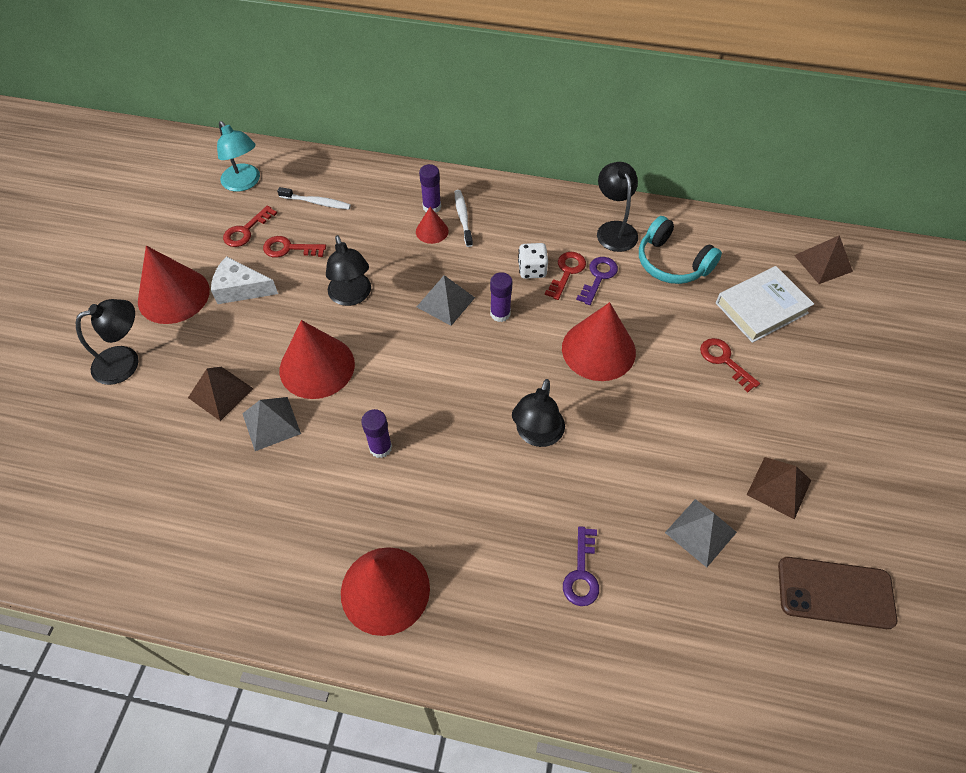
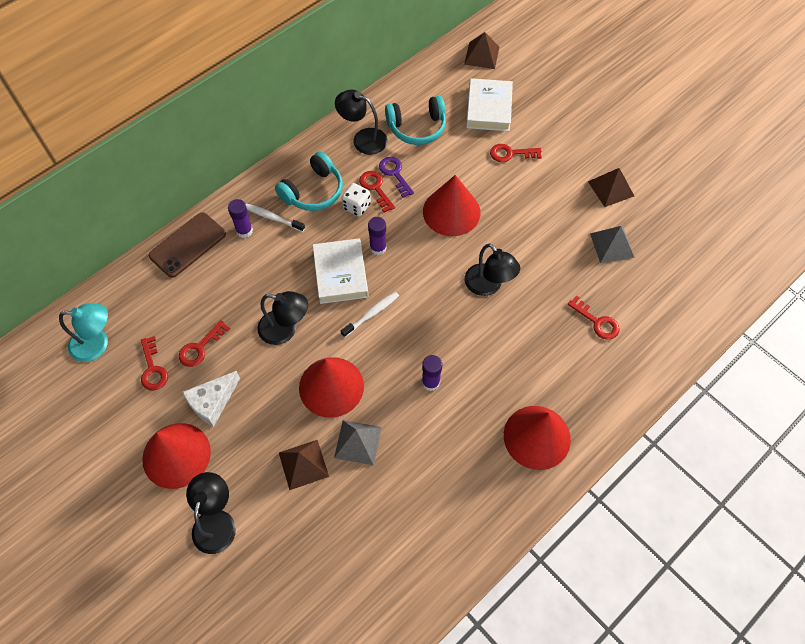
camera: 55 degrees left, 5 degrees up
(317, 202) = (168, 303): white toothbrush -> white toothbrush (371, 314)
(432, 231) = (268, 244): red cone -> none
(445, 302) = (340, 274): grey pyramid -> white book
(518, 229) = (313, 191): none -> turquoise headphones
(582, 573) = (597, 322): purple key -> red key
(835, 593) = (686, 209): brown phone -> brown phone (188, 245)

